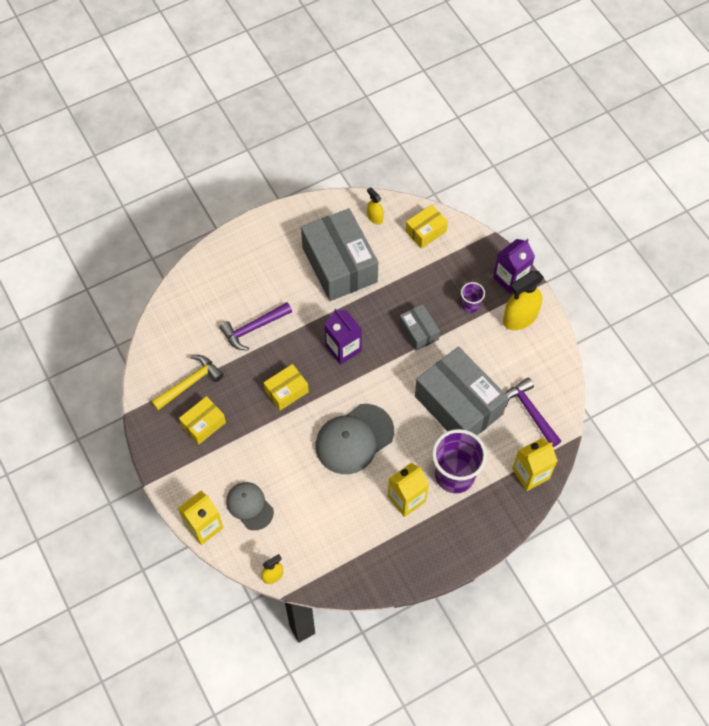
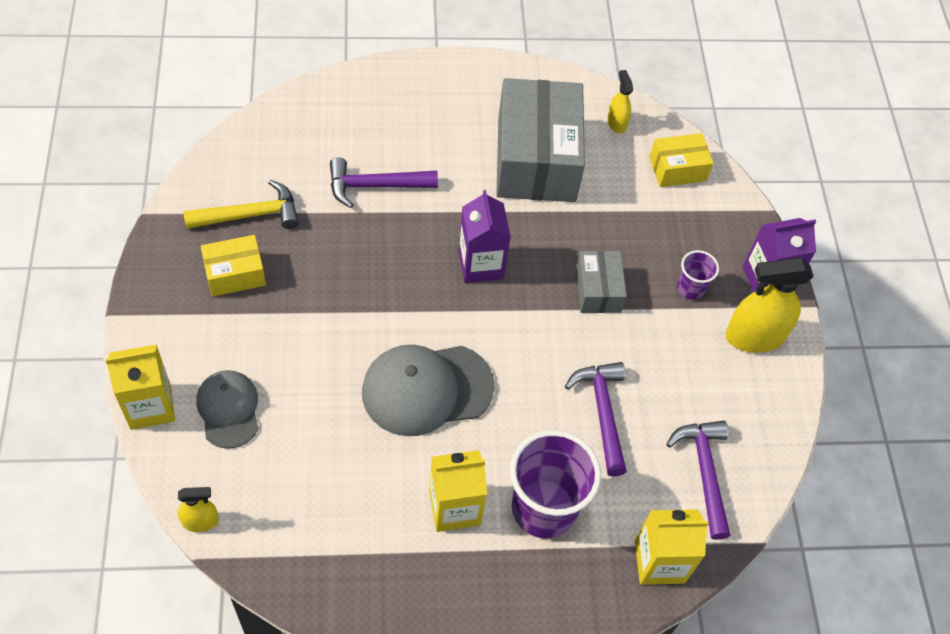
camera: 20 degrees right, 5 degrees down
(286, 391) = (371, 283): yellow box -> none
(458, 405) = (602, 413): grey box -> purple hammer

